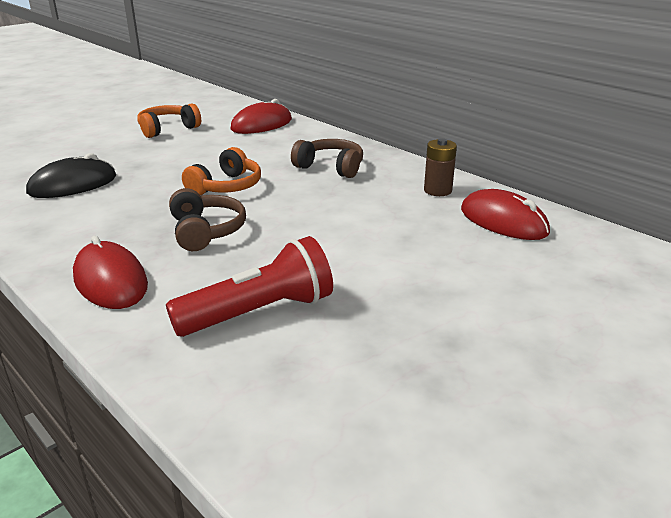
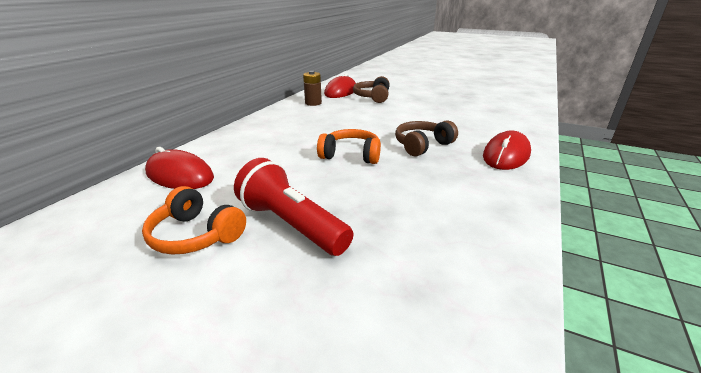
camera: 110 degrees left, 0 degrees up
(73, 185) = (409, 233): black mouse -> none
(259, 312) = (473, 119): red flashlight -> red flashlight (291, 224)
(330, 167) = (291, 130): brown headphones -> brown headphones (373, 97)

